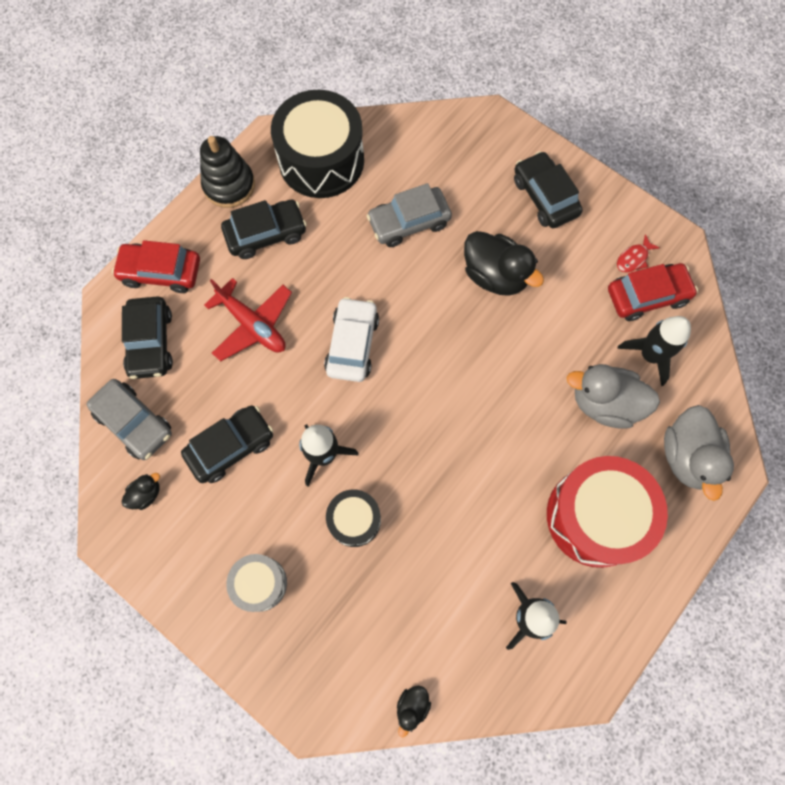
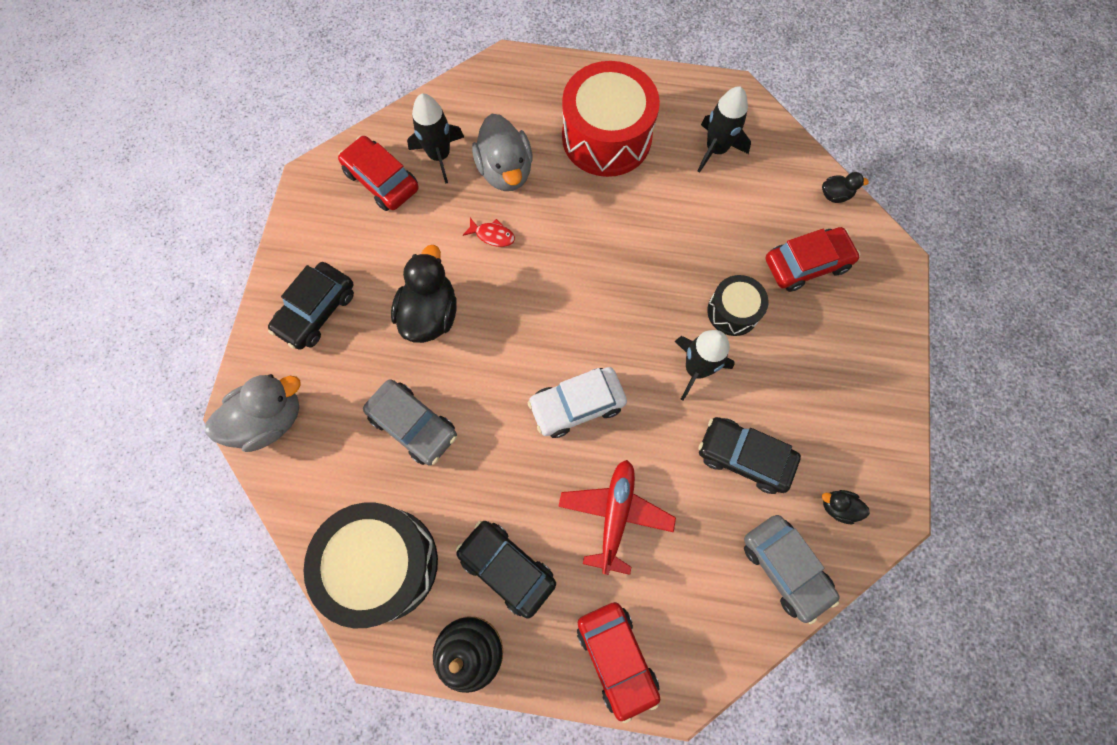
camera: 120 degrees left, 0 degrees up
(134, 422) = (785, 567): grey car -> grey car turned 135 degrees clockwise
(151, 342) = (698, 611): black car -> none
(260, 583) = (835, 357): grey drum -> none
(359, 621) = (806, 264): none -> red car
(633, 258) = (347, 206): red fish -> red fish (492, 235)
(687, 456) = (515, 96): grey duck -> grey duck (269, 419)

